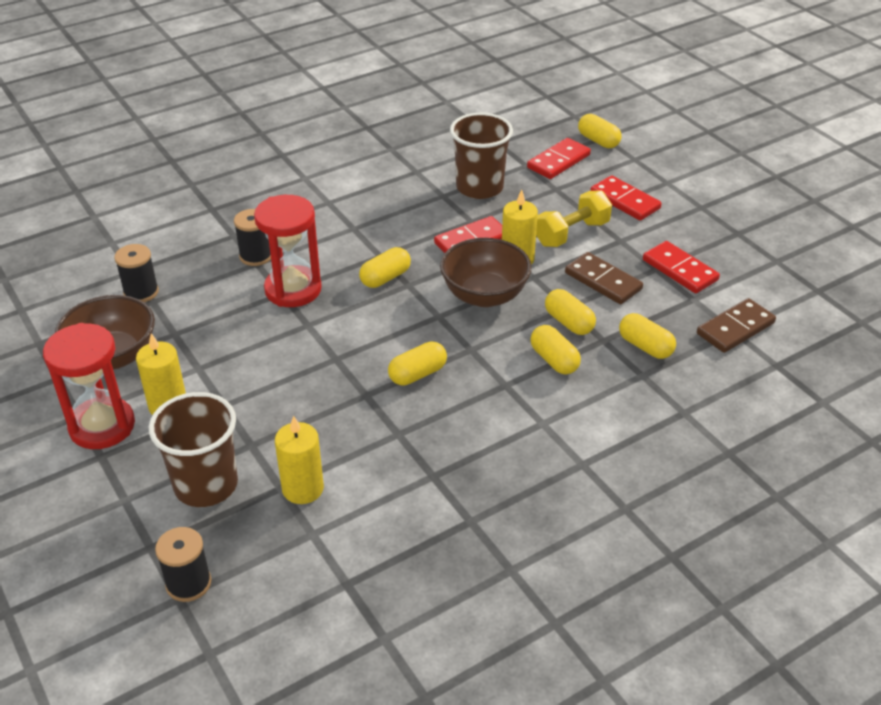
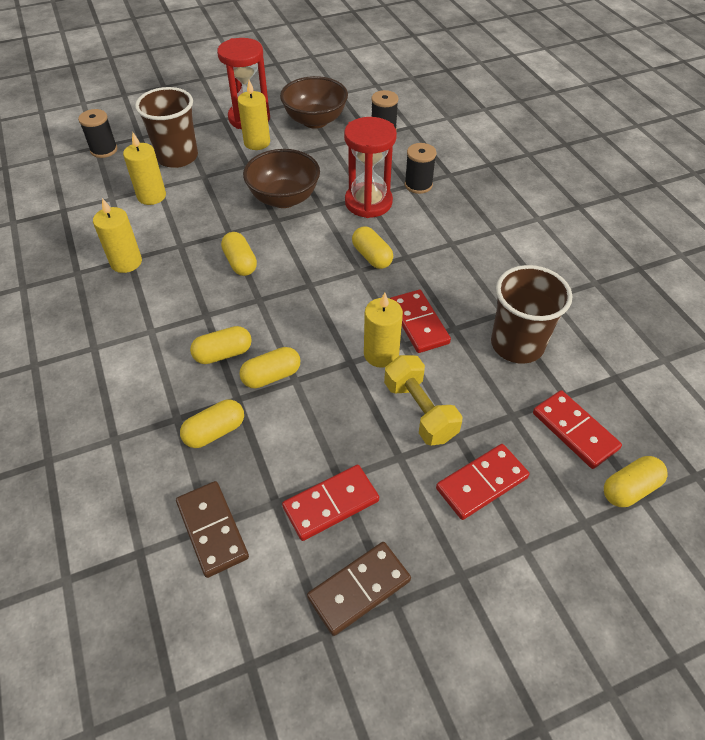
camera: 100 degrees right, 10 degrees up
(440, 476) = (126, 262): none -> yellow candle
(484, 295) = (330, 319): brown bowl -> brown bowl (284, 198)
(603, 281) = (328, 421): brown domino -> brown domino (359, 589)

